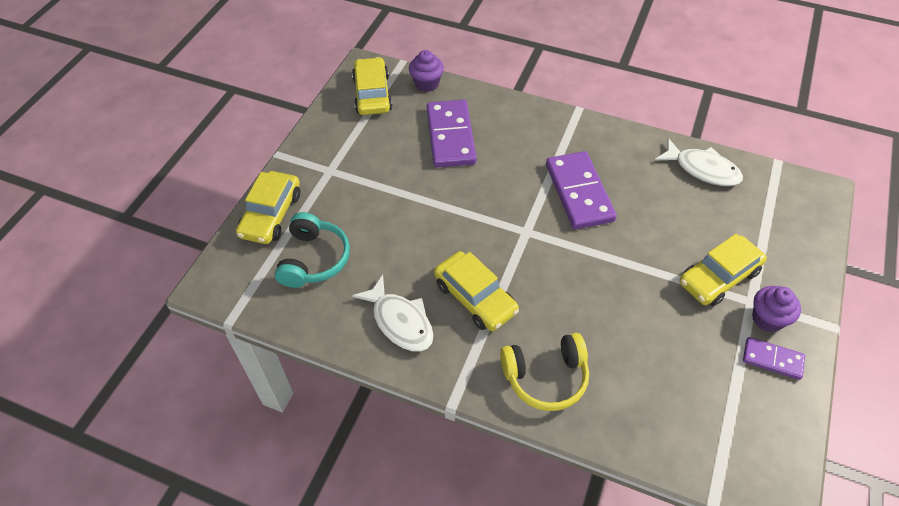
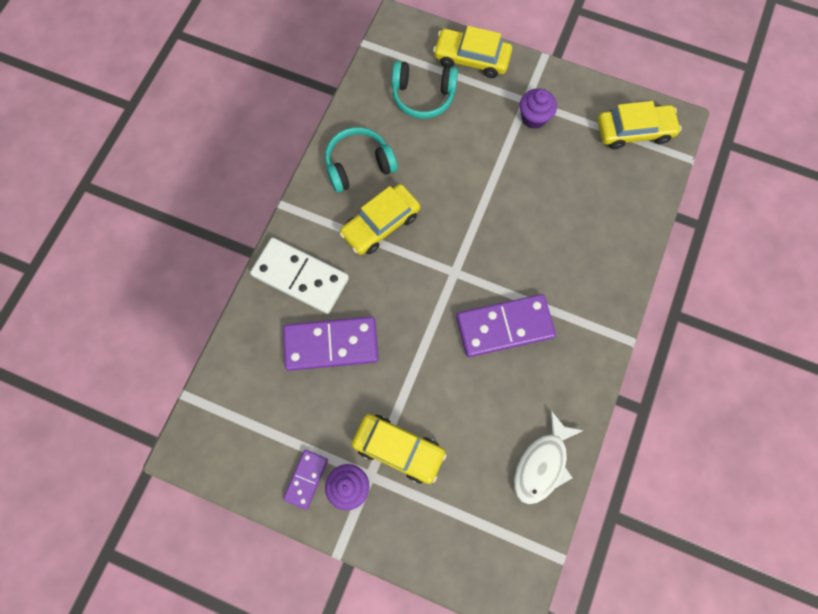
camera: 90 degrees right, 20 degrees up
(400, 321) = (358, 165): white fish -> turquoise headphones
(426, 84) = (655, 183): purple cupcake -> purple cupcake (534, 118)
(451, 136) = (577, 206): purple domino -> purple domino (331, 344)
(546, 377) = (300, 277): yellow headphones -> white domino
(718, 277) = (398, 449): yellow car -> yellow car turned 150 degrees clockwise

